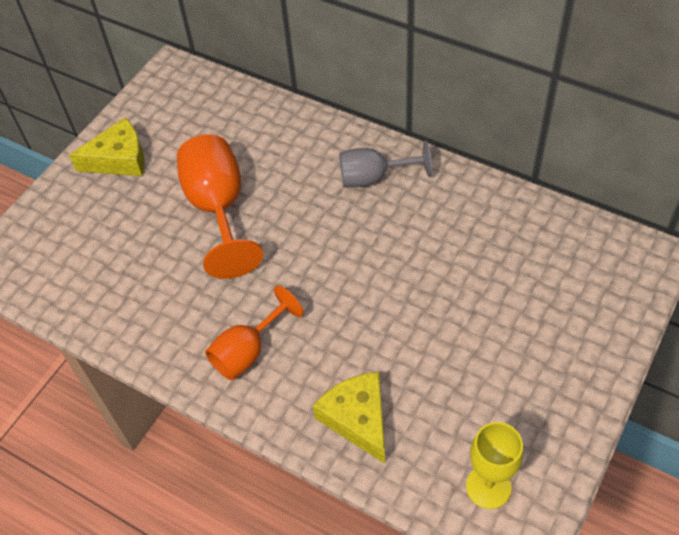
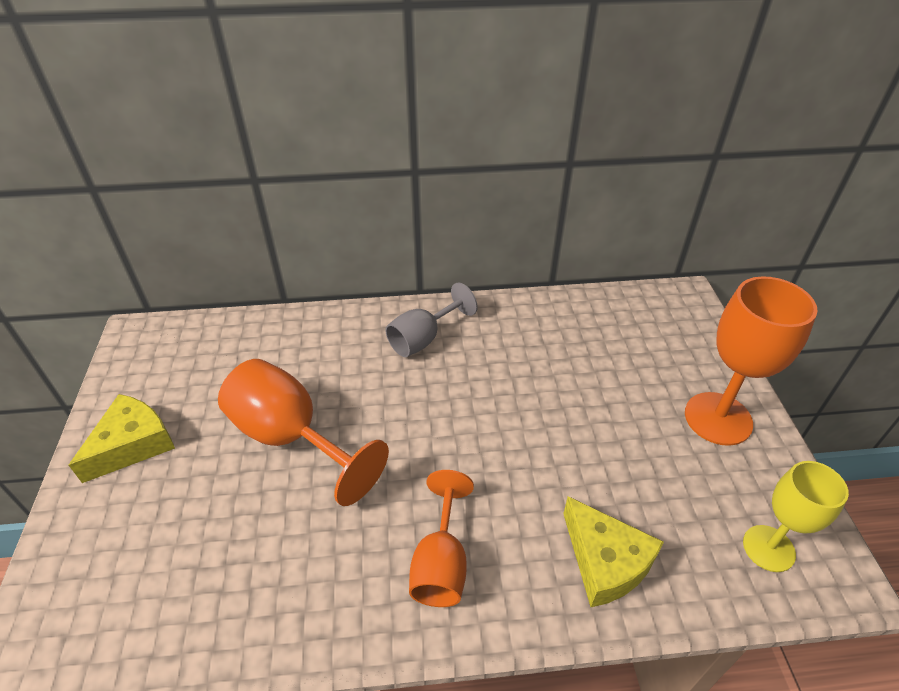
camera: 40 degrees left, 10 degrees down
(357, 419) = (605, 561): yellow cheese -> yellow cheese turned 150 degrees counterclockwise
(557, 375) = (718, 418): none -> orange goblet

